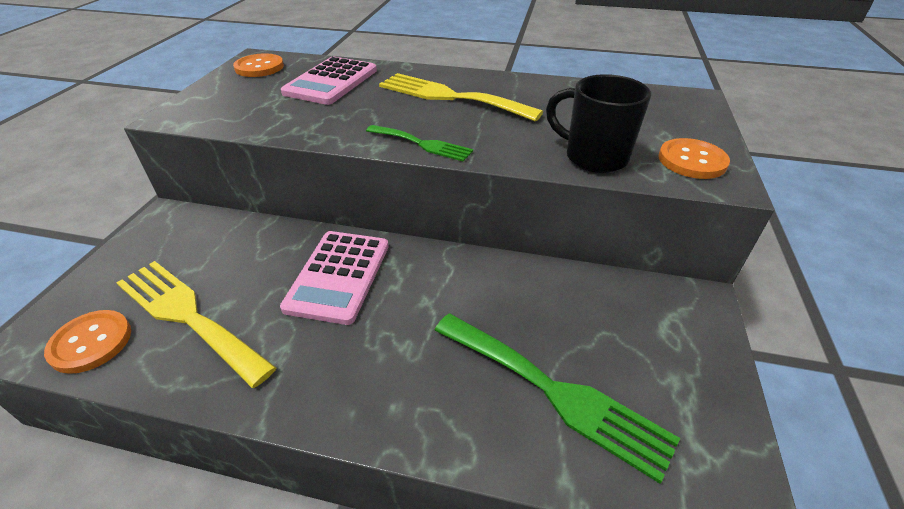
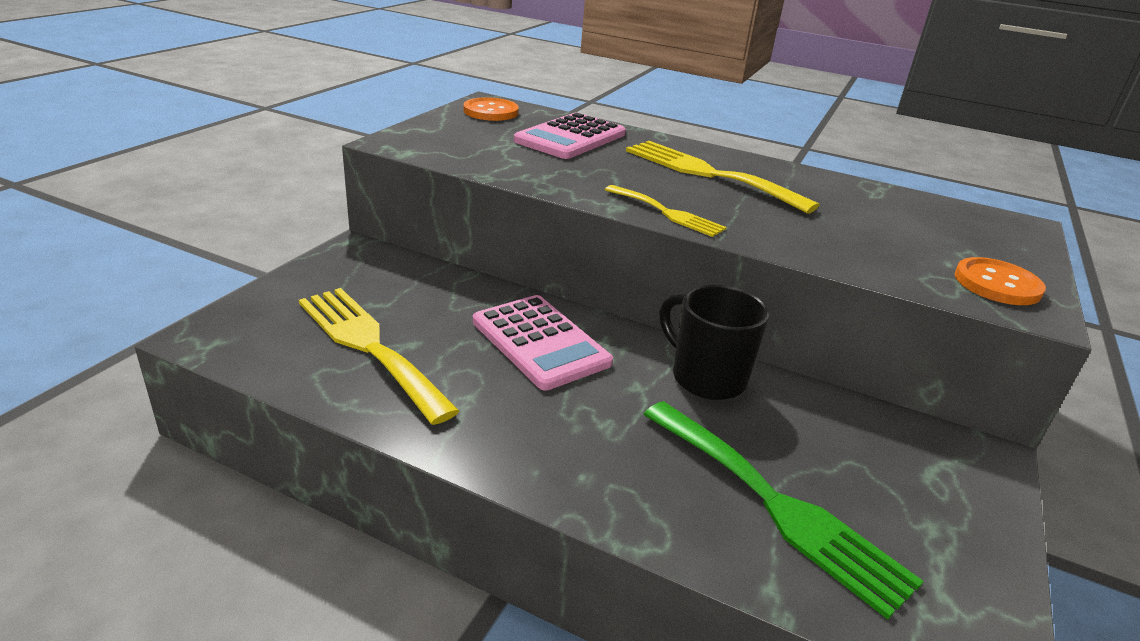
camera: 10 degrees right, 10 degrees down
(91, 342) = (267, 349): orange button -> none
(338, 276) = (540, 342): pink calculator -> pink calculator turned 60 degrees counterclockwise
(422, 144) = (667, 213): green fork -> yellow fork
(593, 157) = (871, 260): black mug -> black mug (706, 378)

